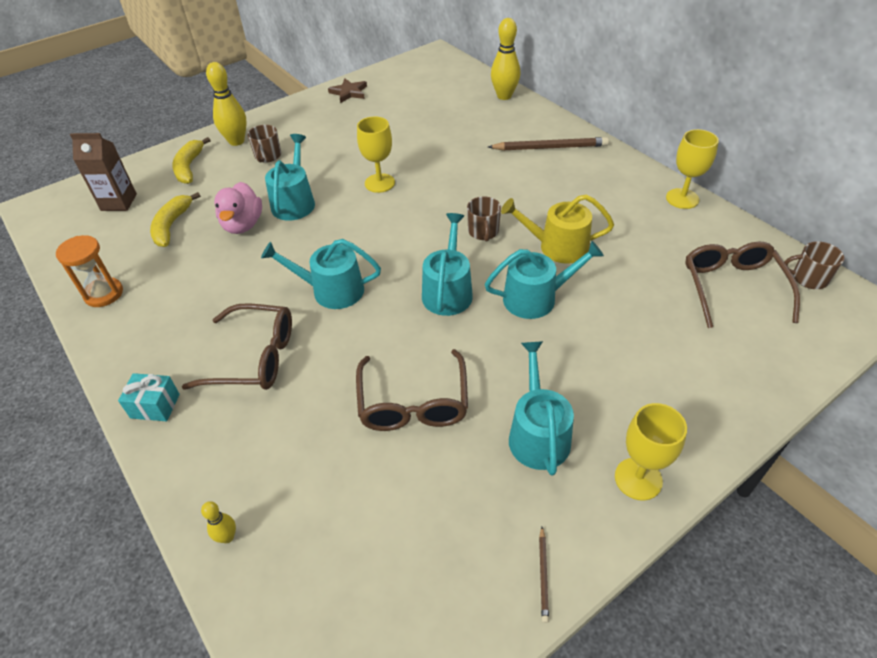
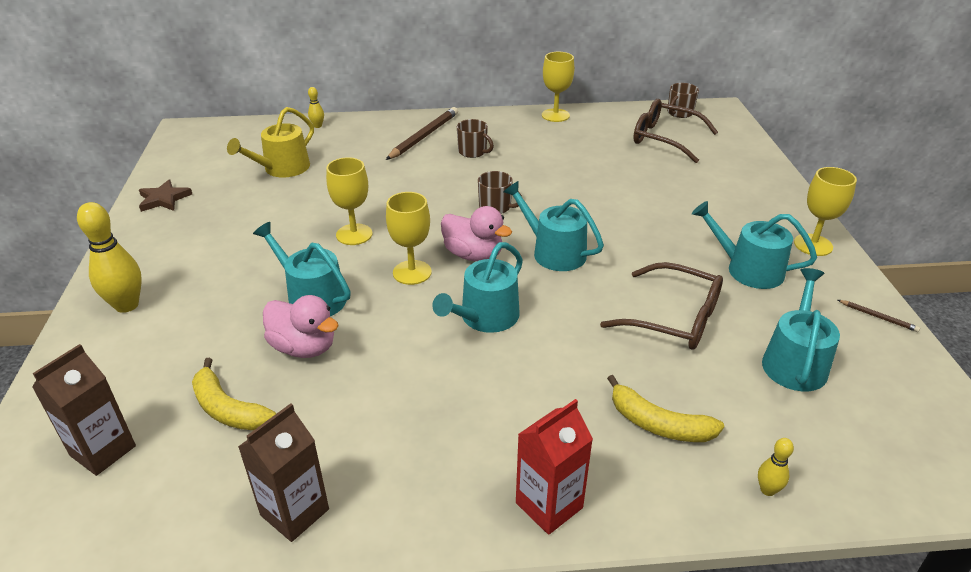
camera: 60 degrees left, 10 degrees down
(104, 294) = (294, 512): orange hourglass -> brown carton
(155, 406) = (549, 505): turquoise gift -> red carton
(189, 167) = (121, 360): yellow banana -> yellow banana (658, 424)
(254, 357) = (536, 401): brown glasses -> none
(267, 156) = (196, 290): brown mug -> brown mug (473, 152)
(357, 230) = (412, 272): none -> yellow goblet
(405, 250) = (473, 255): none -> pink duck
(504, 96) = (317, 126): yellow bowling pin -> yellow bowling pin, size x0.49
(536, 298) = (603, 214): turquoise watering can -> turquoise watering can (794, 362)
(557, 247) = (553, 182): yellow watering can -> yellow watering can (282, 169)

